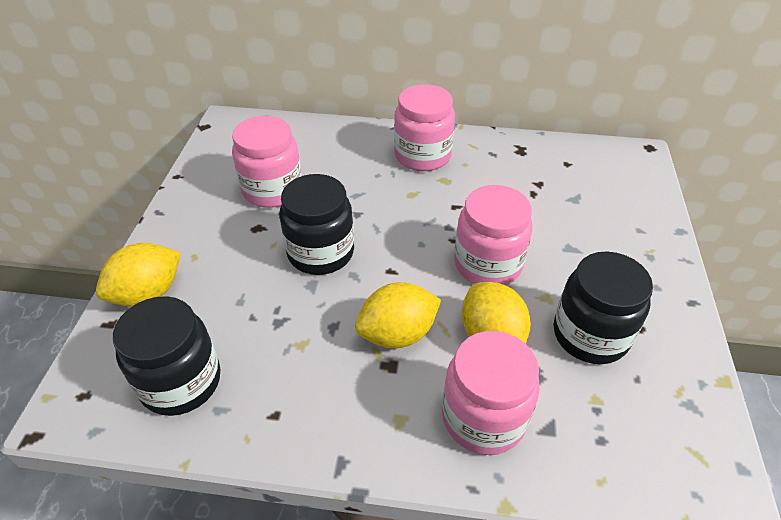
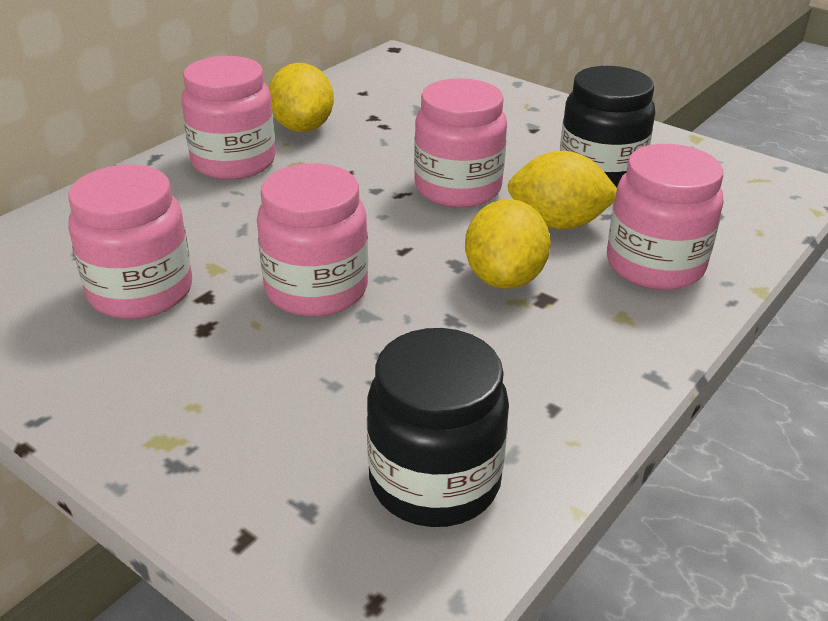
camera: 60 degrees left, 10 degrees down
(148, 293) = (222, 476): yellow lemon -> yellow lemon (302, 127)
(320, 252) = (316, 289): black jar -> pink jar

